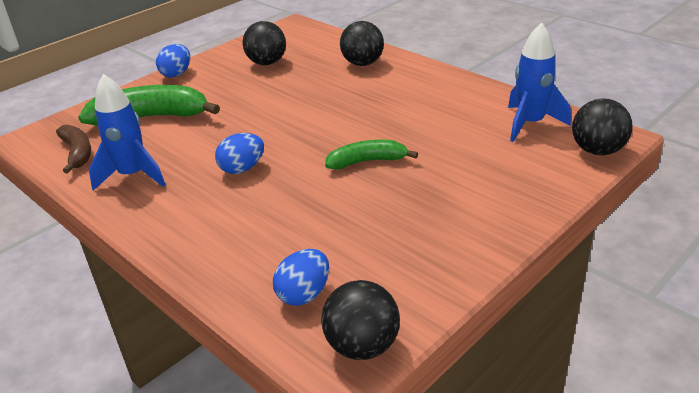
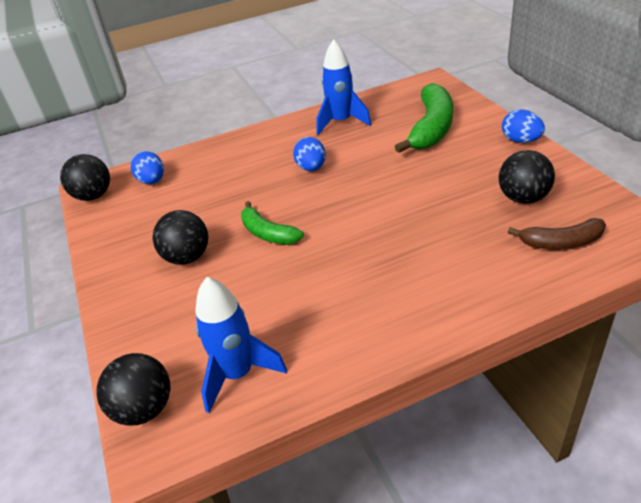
camera: 115 degrees right, 5 degrees up
(77, 153) = (392, 100): brown banana -> brown banana (561, 242)
(362, 63) = (484, 272): black ball -> black ball (187, 257)
(367, 161) = (268, 233): green banana -> green banana turned 120 degrees clockwise

